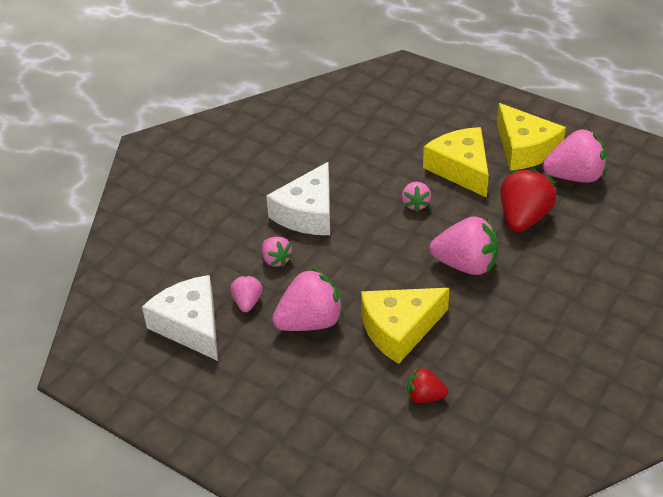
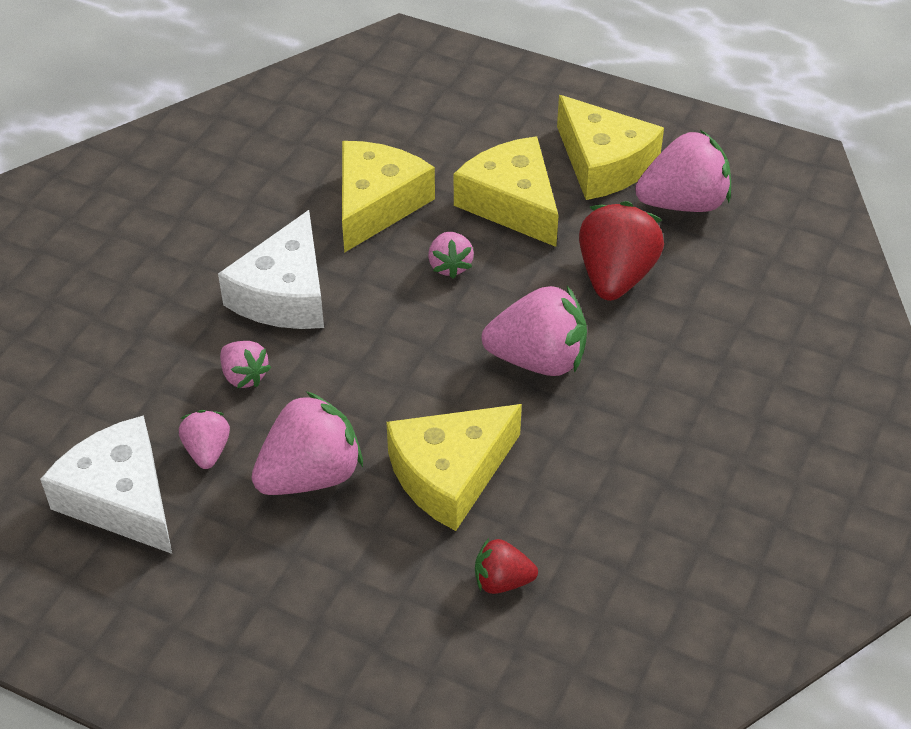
camera: 10 degrees left, 5 degrees up
(373, 163) = (376, 204): none -> yellow cheese

